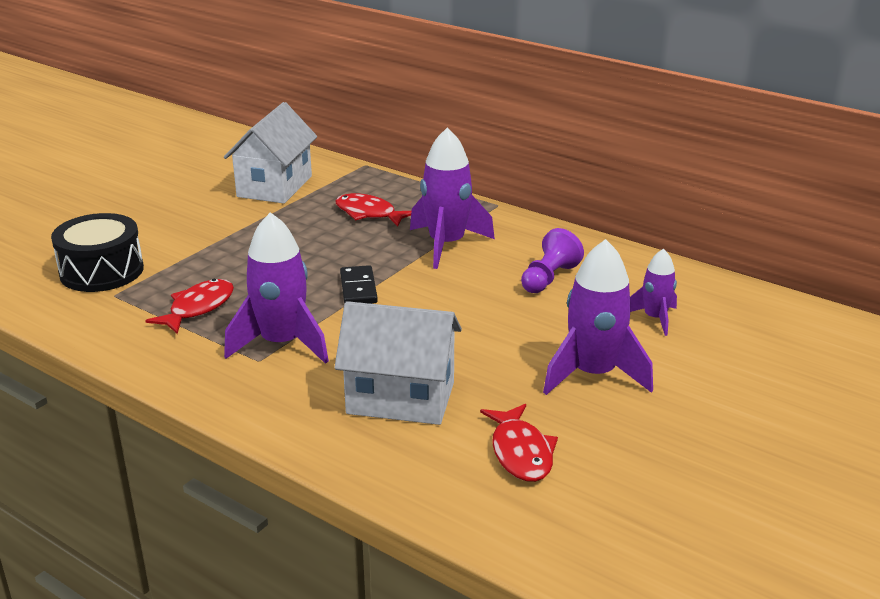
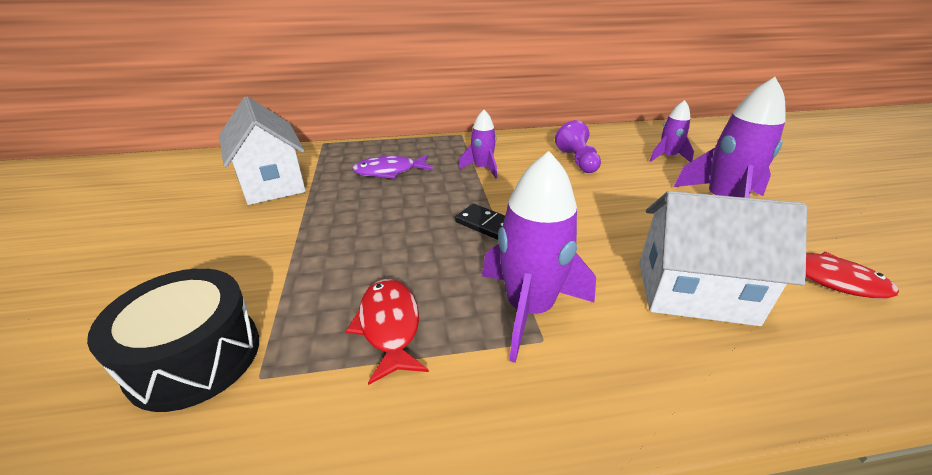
camera: 45 degrees left, 5 degrees up
(369, 214) = (389, 171): red fish -> purple fish
(401, 398) = (694, 292): white house -> white house turned 45 degrees clockwise
(446, 245) = (482, 168): purple rocket -> purple rocket, size x0.56

